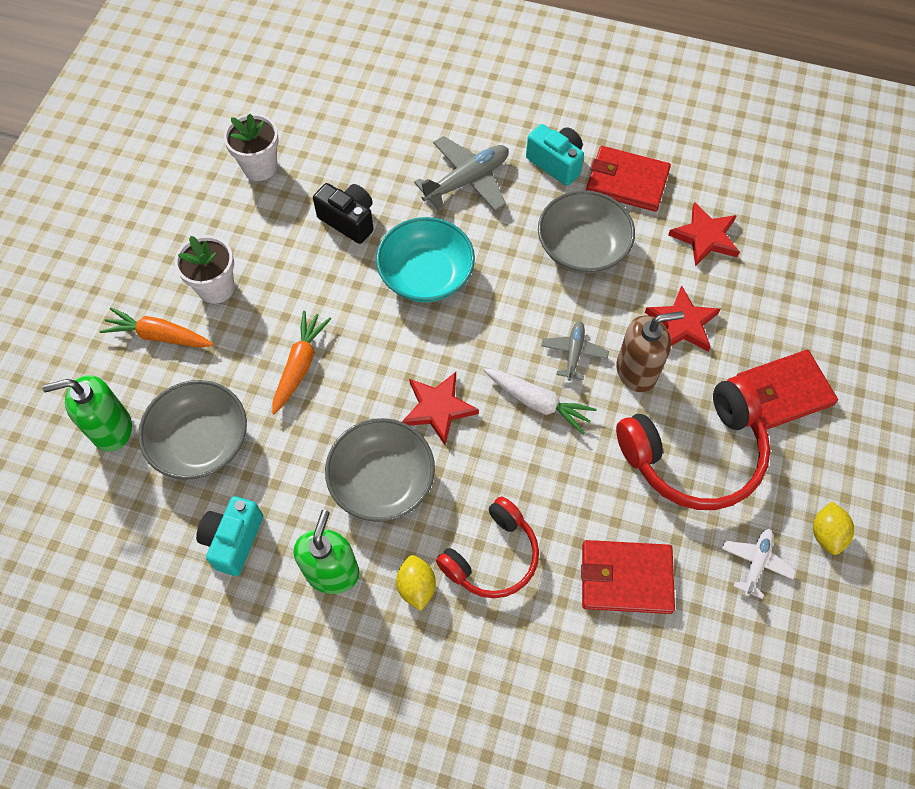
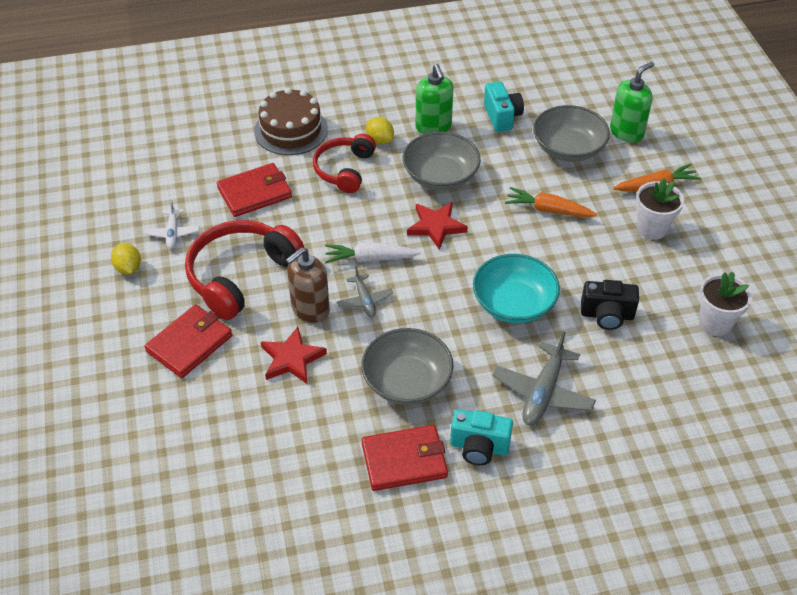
camera: 150 degrees right, 15 degrees down
(300, 365) = (548, 210): orange carrot -> orange carrot turned 120 degrees clockwise
(524, 676) = (291, 130): none -> brown cake
(705, 237) = (306, 441): red star -> none

